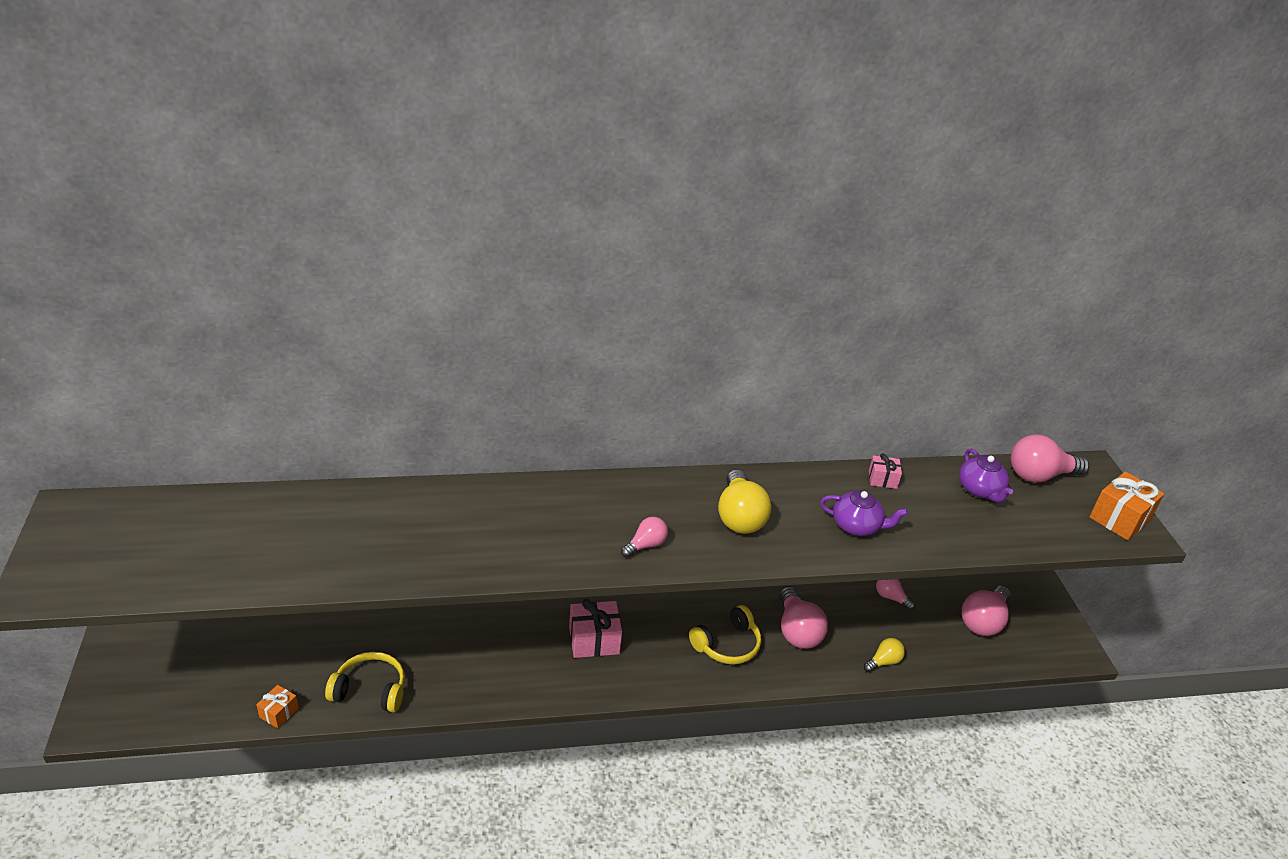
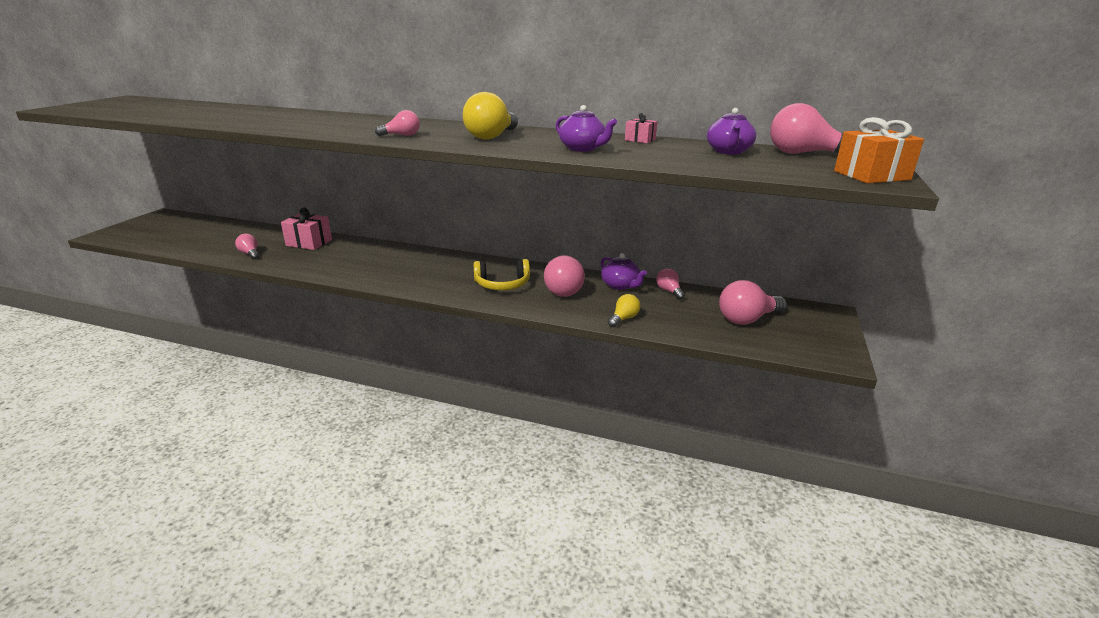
camera: 30 degrees right, 10 degrees down
(279, 713) = (191, 251): orange gift -> none
(370, 690) = (250, 254): yellow headphones -> pink light bulb
(594, 640) = (410, 264): pink gift -> pink gift (309, 243)
(841, 603) = (620, 285): none -> purple teapot
(883, 662) = (623, 319): yellow light bulb -> yellow light bulb turned 45 degrees counterclockwise

